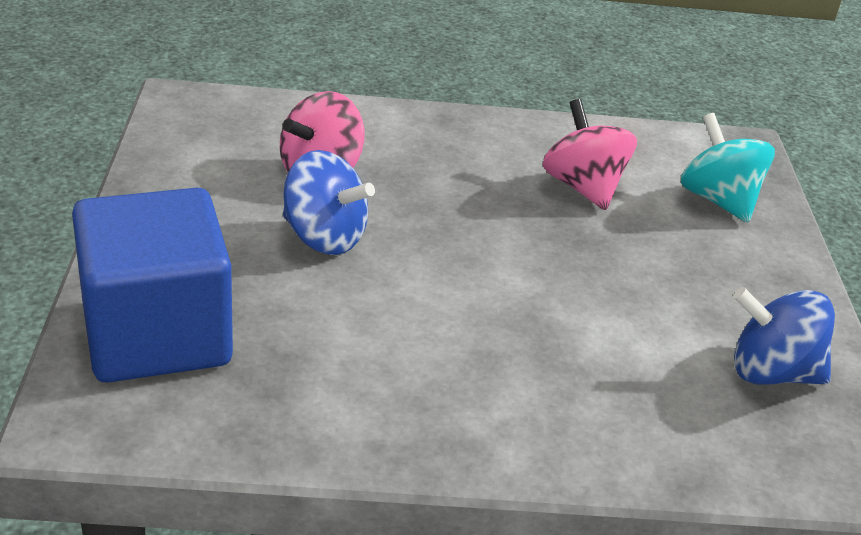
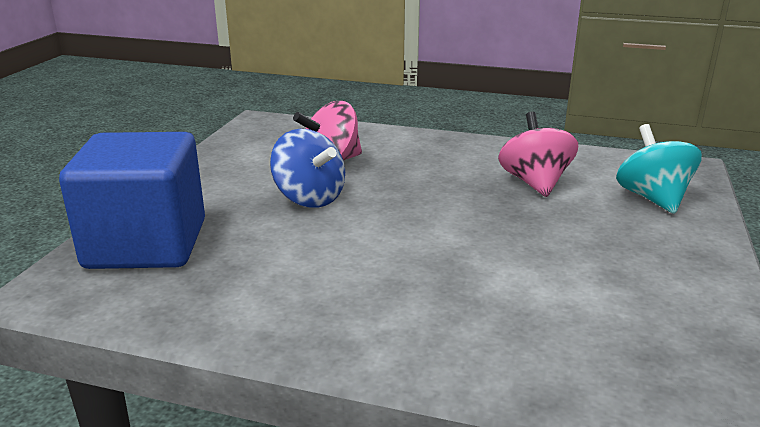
camera: 20 degrees right, 10 degrees down
(771, 372) = (662, 322): blue spinning top -> none

